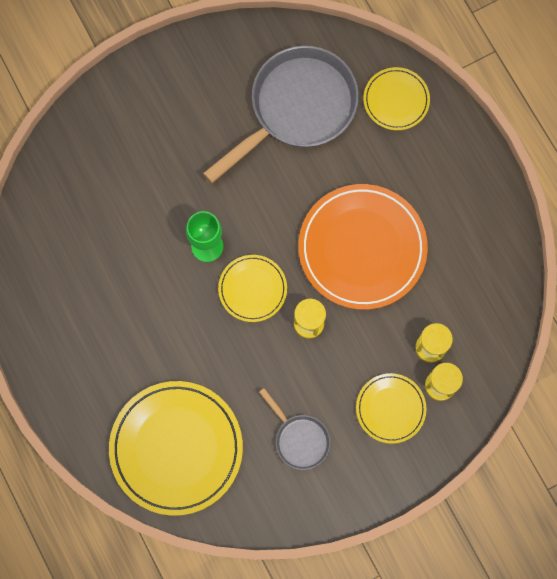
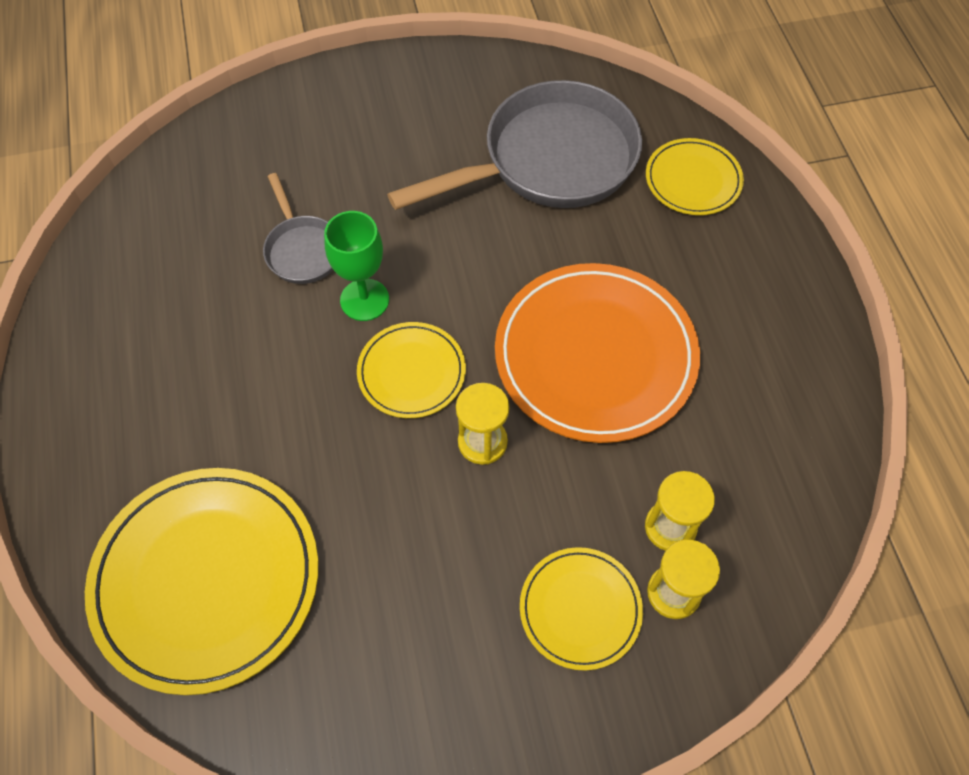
camera: 15 degrees right, 15 degrees down
(299, 439) = (412, 619): grey pan -> grey pan (302, 249)

